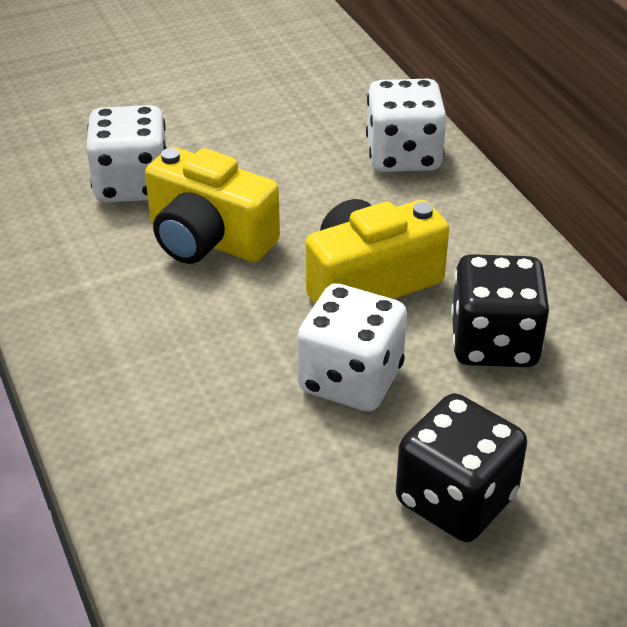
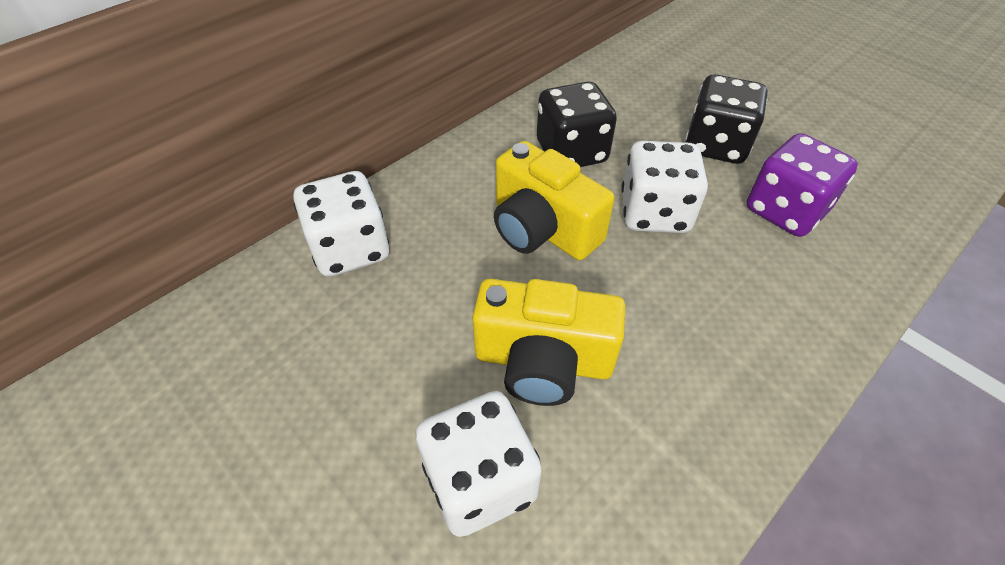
camera: 110 degrees left, 10 degrees up
(208, 240) = (543, 361): yellow camera -> yellow camera turned 90 degrees clockwise
(293, 510) = (785, 210): none -> purple dice

